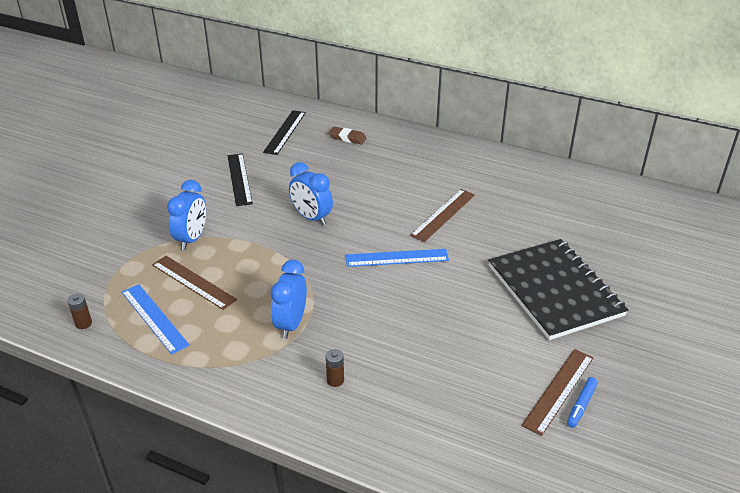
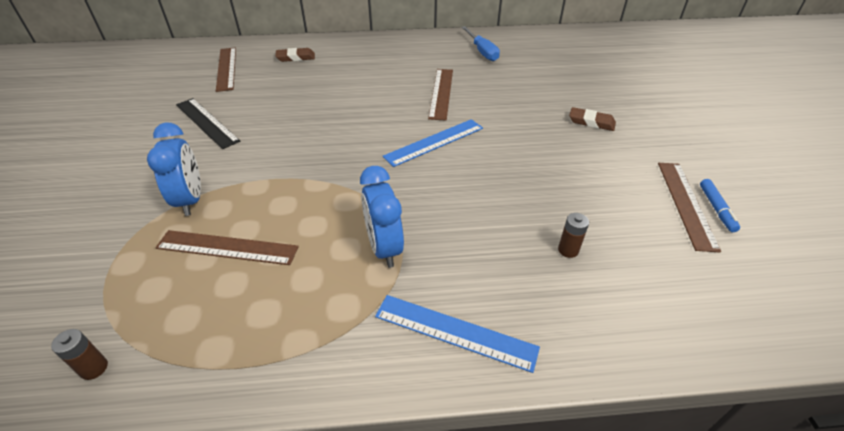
camera: 30 degrees left, 5 degrees up
(154, 318) = (202, 314): blue ruler -> blue ruler (455, 332)
(285, 132) = (226, 68): black ruler -> brown ruler
(311, 218) = (317, 134): blue clock -> none
(335, 380) = (486, 289): brown battery -> brown battery (568, 250)
(522, 184) = (482, 52): none -> blue screwdriver
(554, 290) = (591, 122): black notebook -> brown eraser

